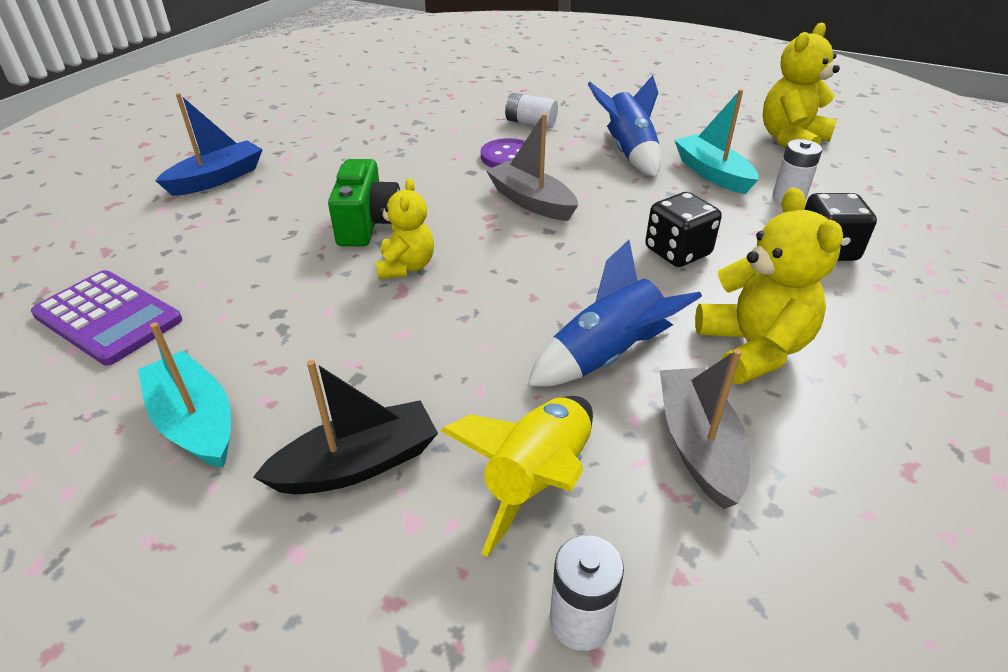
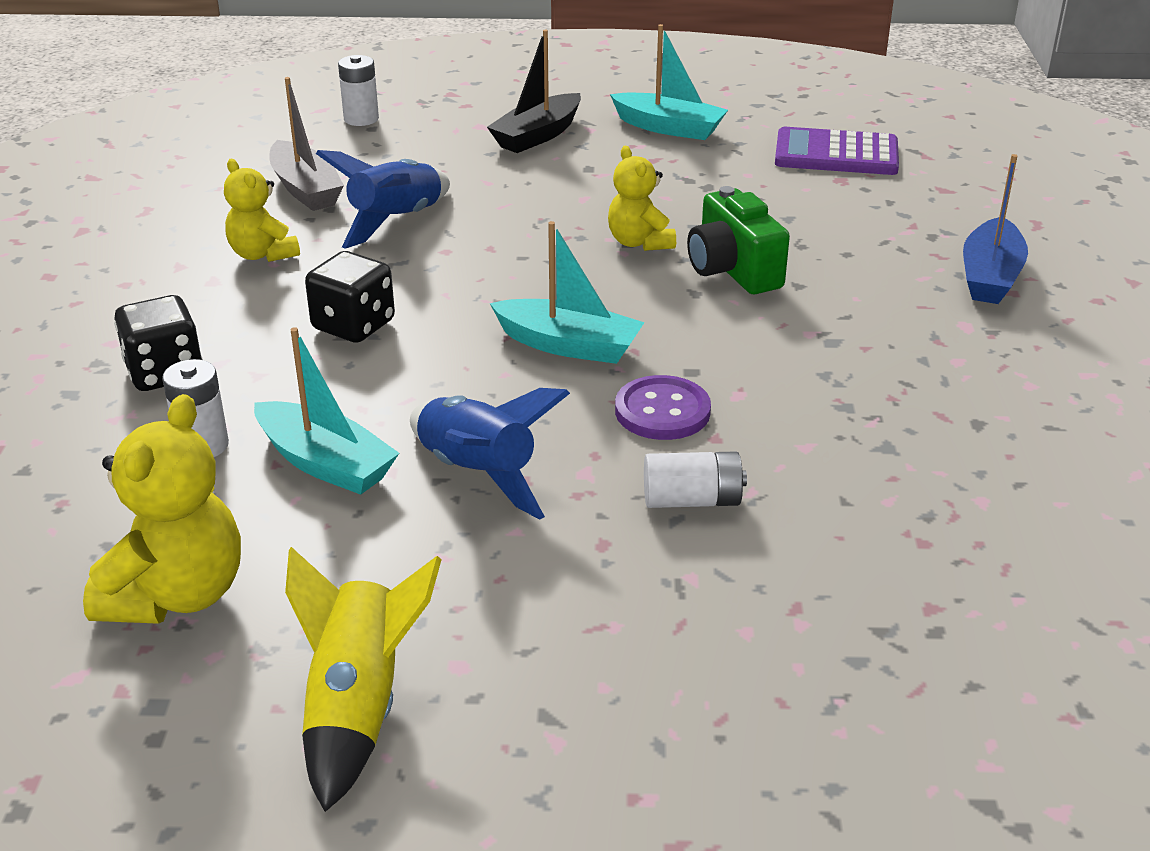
camera: 155 degrees right, 5 degrees down
(531, 202) = (569, 345): grey boat -> turquoise boat
(537, 479) = (414, 153): yellow rocket -> yellow rocket (358, 707)
(753, 349) = (263, 254): yellow teddy bear -> yellow teddy bear, size x0.64

